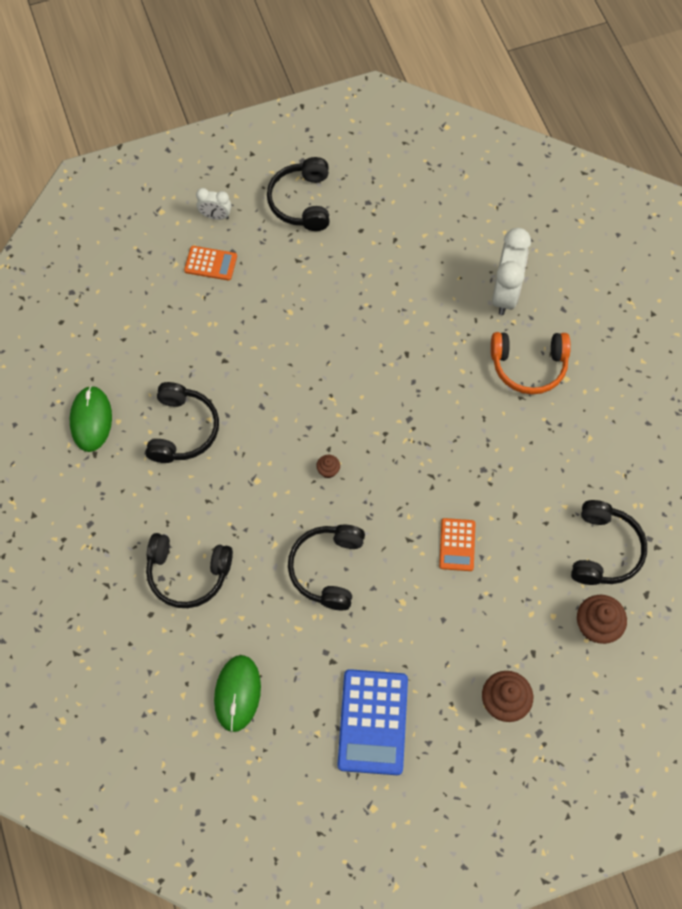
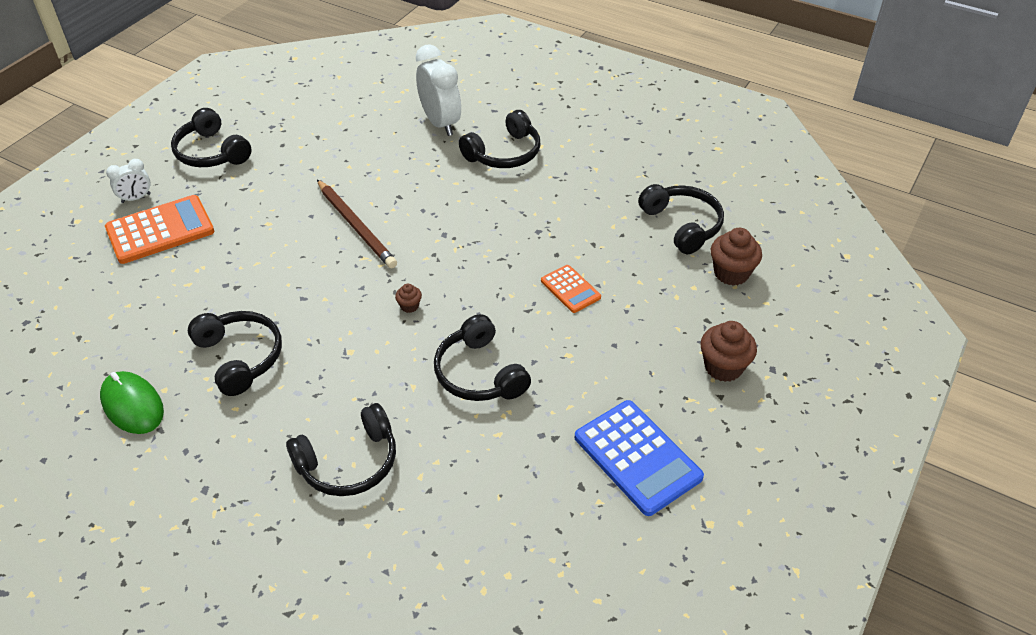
camera: 40 degrees left, 20 degrees down
(210, 263) = (160, 230): orange calculator -> orange calculator, size x1.80
(237, 693) = (493, 525): green mouse -> none
(351, 362) = (356, 226): none -> brown pencil
(528, 366) = (504, 153): orange headphones -> black headphones

